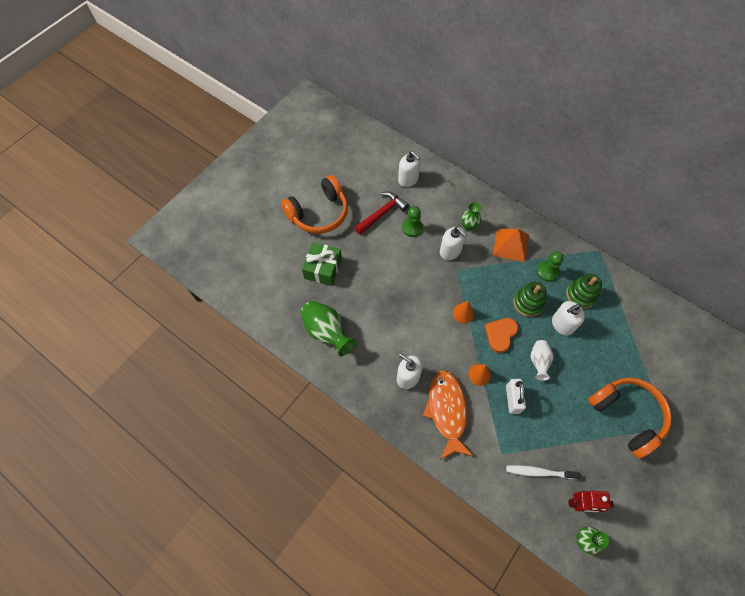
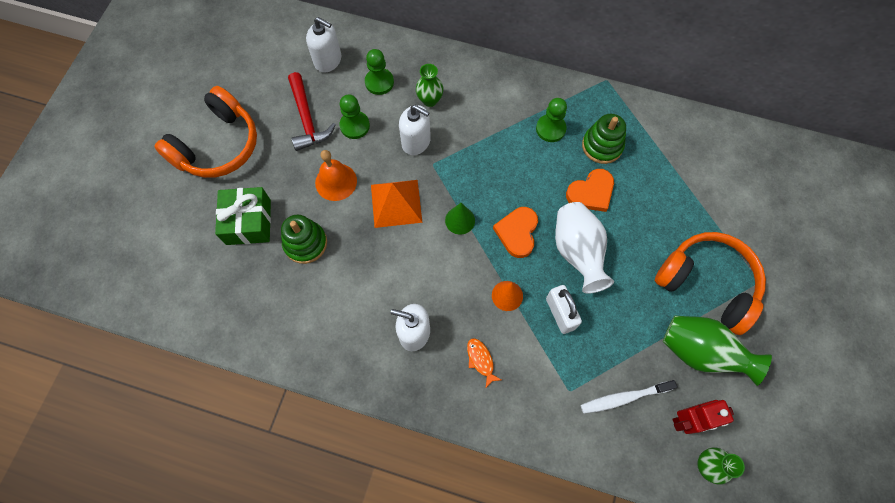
camera: 20 degrees left, 5 degrees up
(327, 332) = (283, 309): green vase -> green vase (700, 352)
(382, 213) = (307, 119): red hammer -> red hammer turned 135 degrees clockwise
(388, 261) = (336, 182): none -> orange bell
(438, 204) = (379, 82): none -> green pawn
(447, 411) = (481, 360): orange fish -> orange fish, size x0.41
(463, 313) = (460, 220): orange cone -> green cone
(511, 245) = (493, 108): orange pyramid -> orange pyramid (396, 203)
(528, 303) = (539, 178): green stacking toy -> green stacking toy (305, 243)
(538, 362) = (577, 252): white vase -> white vase, size x1.64
(562, 324) = (591, 192): white soap dispenser -> orange heart

